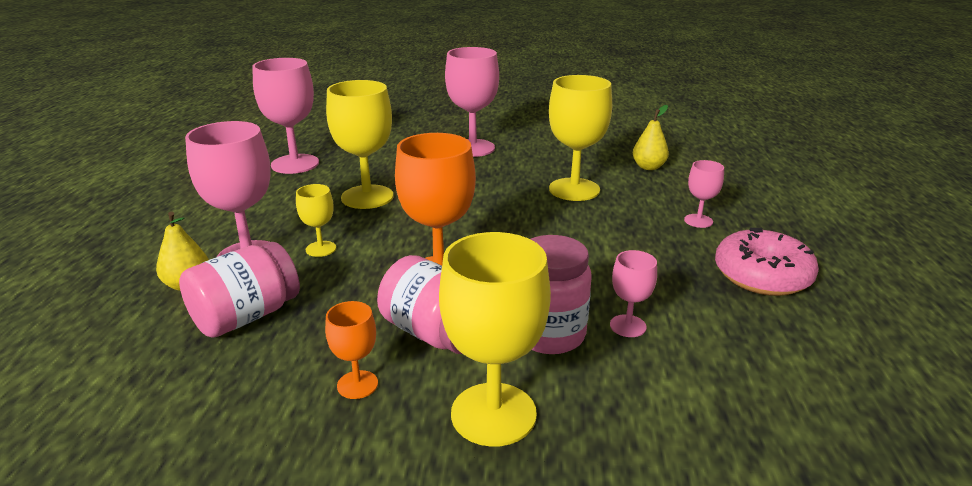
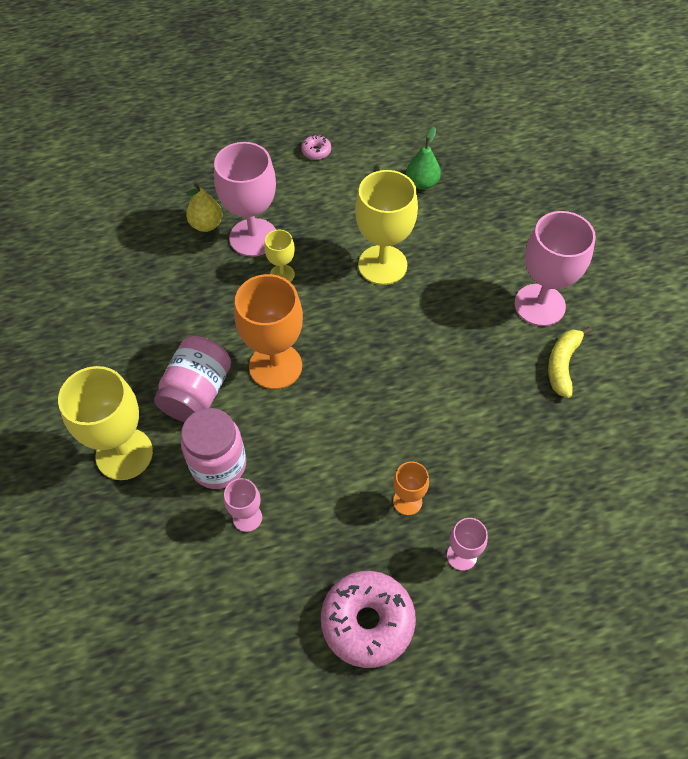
camera: 70 degrees right, 30 degrees up
(181, 202) = (316, 151): none -> pink donut
(246, 316) = (182, 276): pink jar -> none
(295, 164) = (422, 183): pink goblet -> green pear
(357, 384) = (132, 369): orange goblet -> orange goblet (407, 501)
(535, 152) = (562, 365): none -> yellow banana
(574, 189) = (481, 426): yellow goblet -> none
(648, 167) = (582, 489): yellow pear -> none

